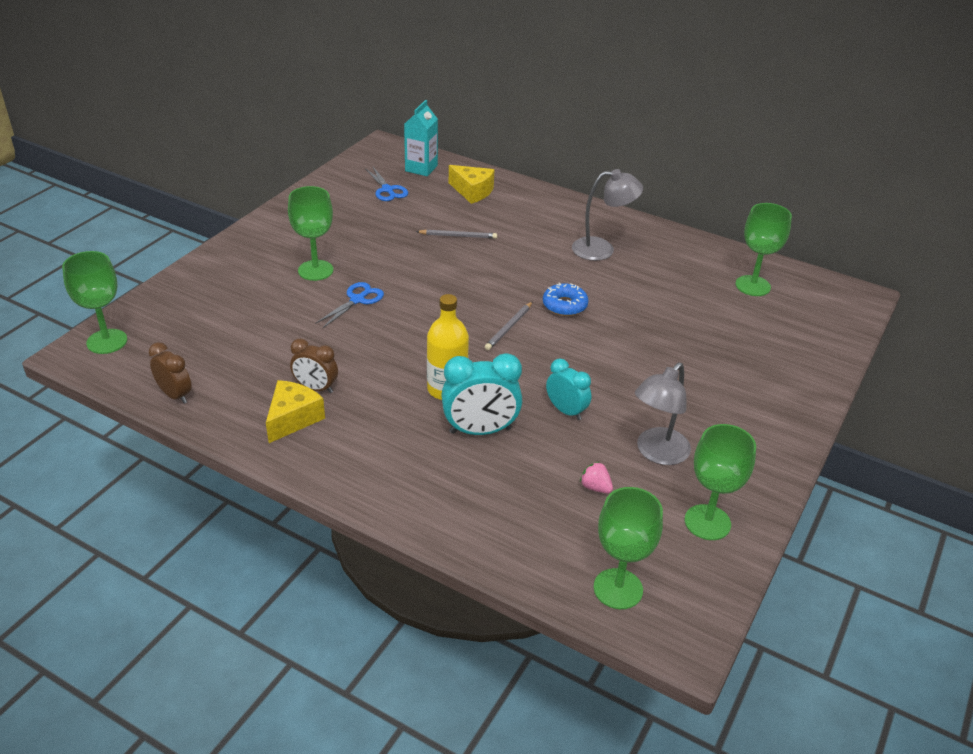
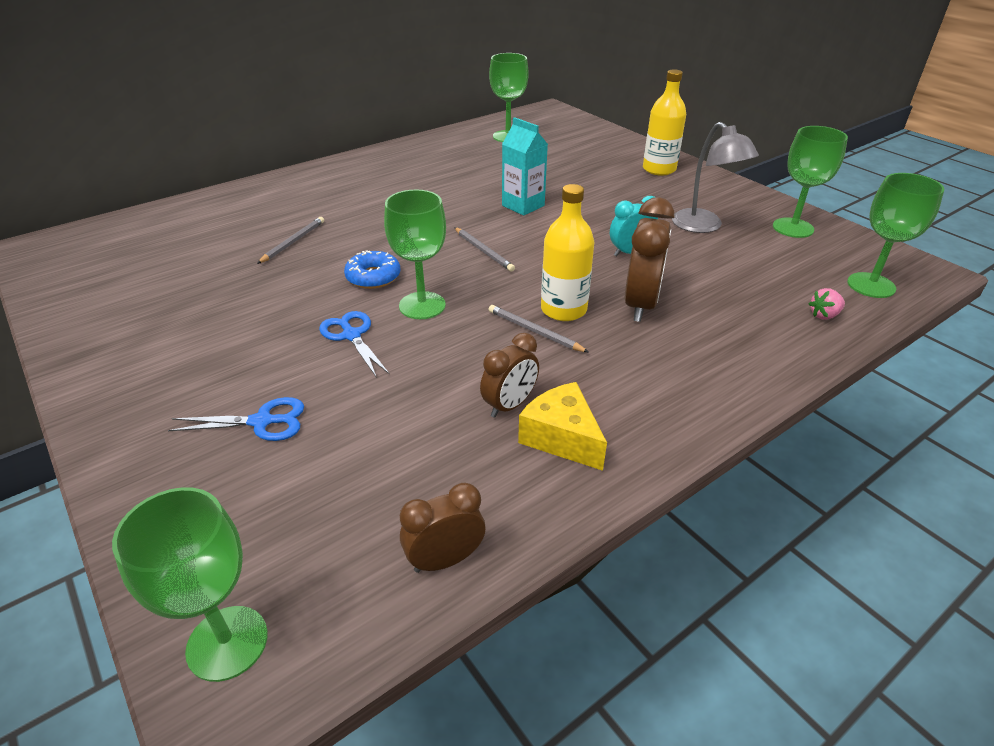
camera: 65 degrees left, 0 degrees up
(315, 270) = (254, 356): green goblet -> green goblet (422, 305)
(387, 190) = (140, 265): blue scissors -> blue scissors (262, 422)
(408, 380) = (534, 331): none -> grey pencil
(421, 168) = (125, 233): turquoise carton -> turquoise carton (523, 206)
(472, 191) = (218, 215): yellow cheese -> none
(480, 431) = (640, 305): turquoise clock -> brown clock
(564, 305) = (470, 215): blue donut -> blue donut (373, 277)
(595, 487) = (741, 264): pink strawberry -> pink strawberry (824, 315)
(602, 249) = (398, 177): grey lamp -> none
(770, 403) = (659, 169): none -> yellow bottle

